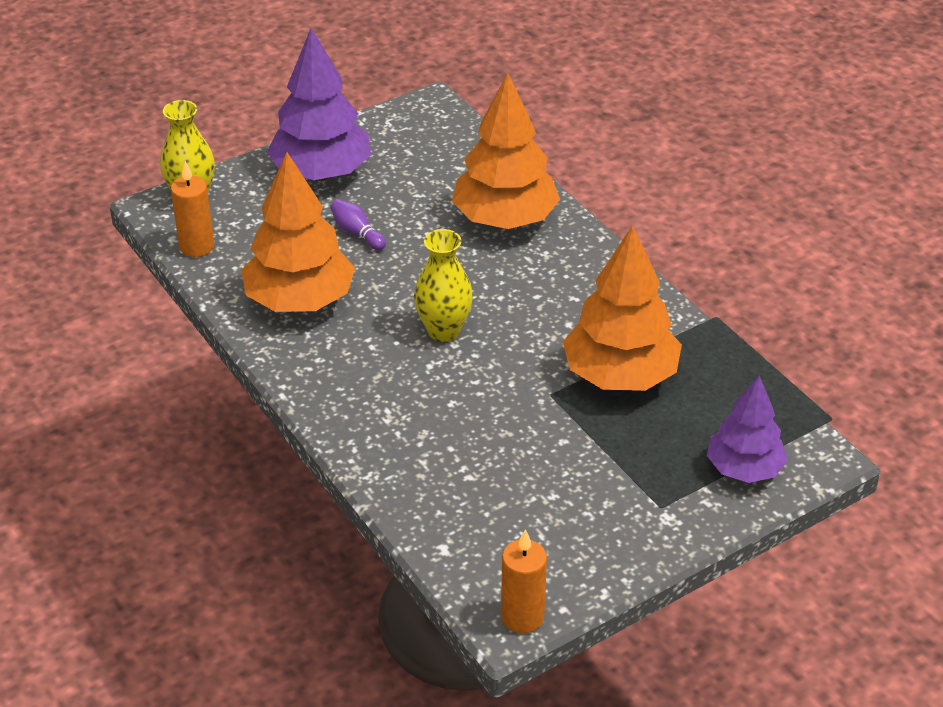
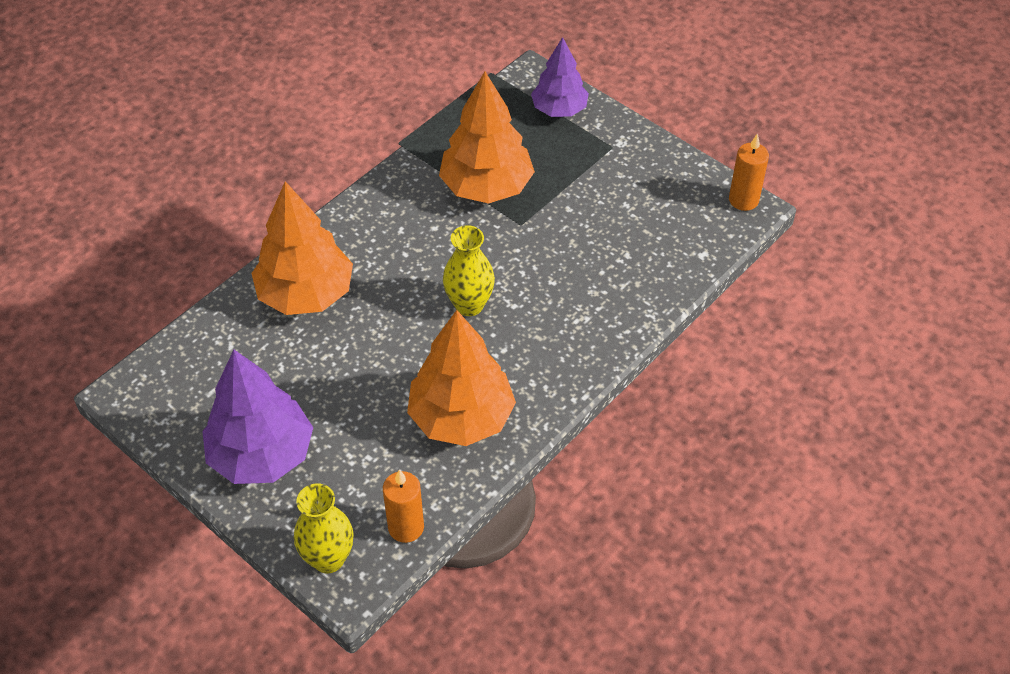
camera: 105 degrees left, 10 degrees up
(357, 233) = (352, 400): purple bowling pin -> none

